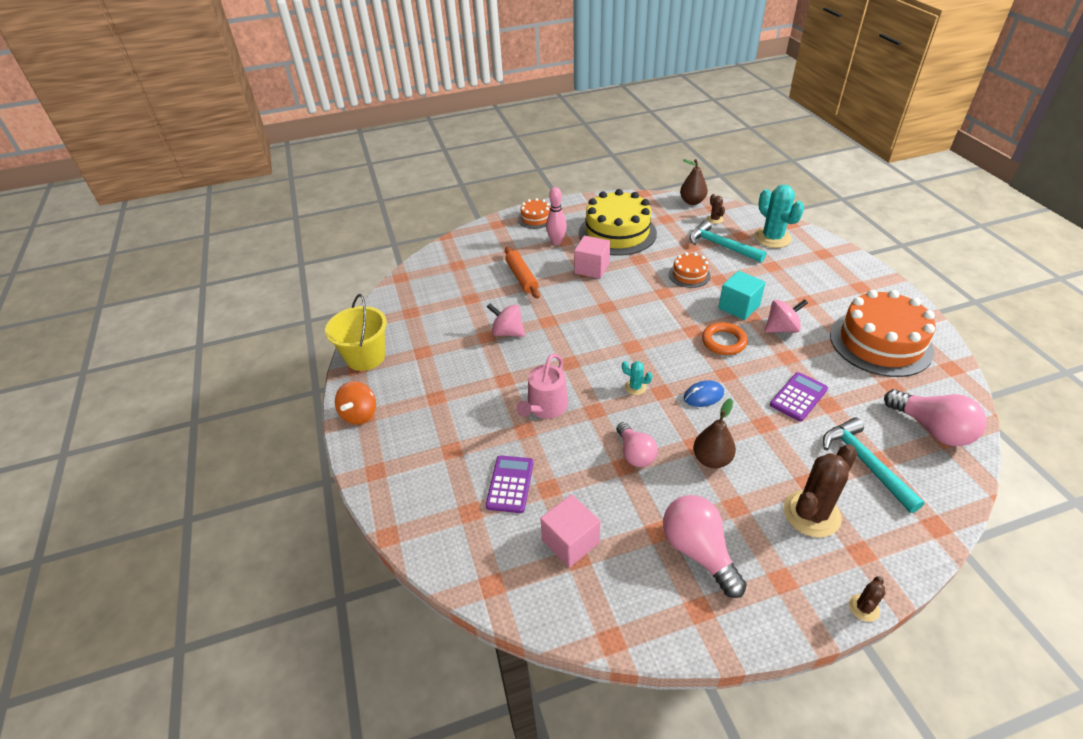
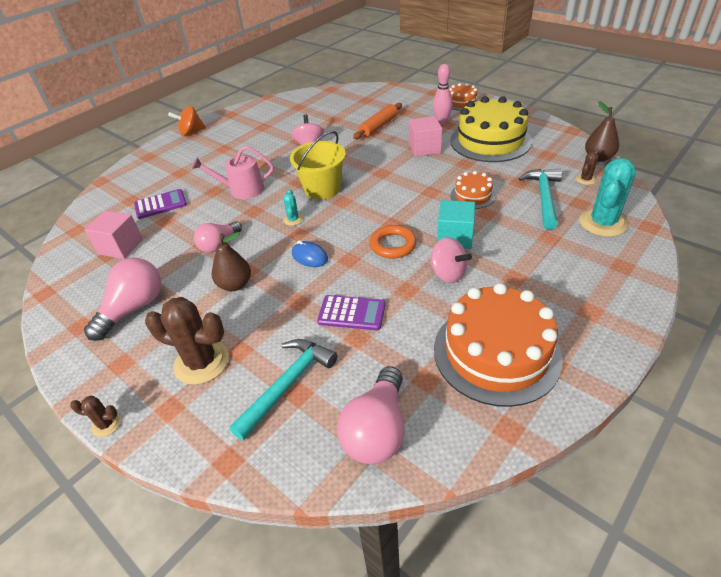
camera: 60 degrees right, 0 degrees up
(365, 357) = (242, 112): yellow bucket -> yellow bucket (322, 189)

